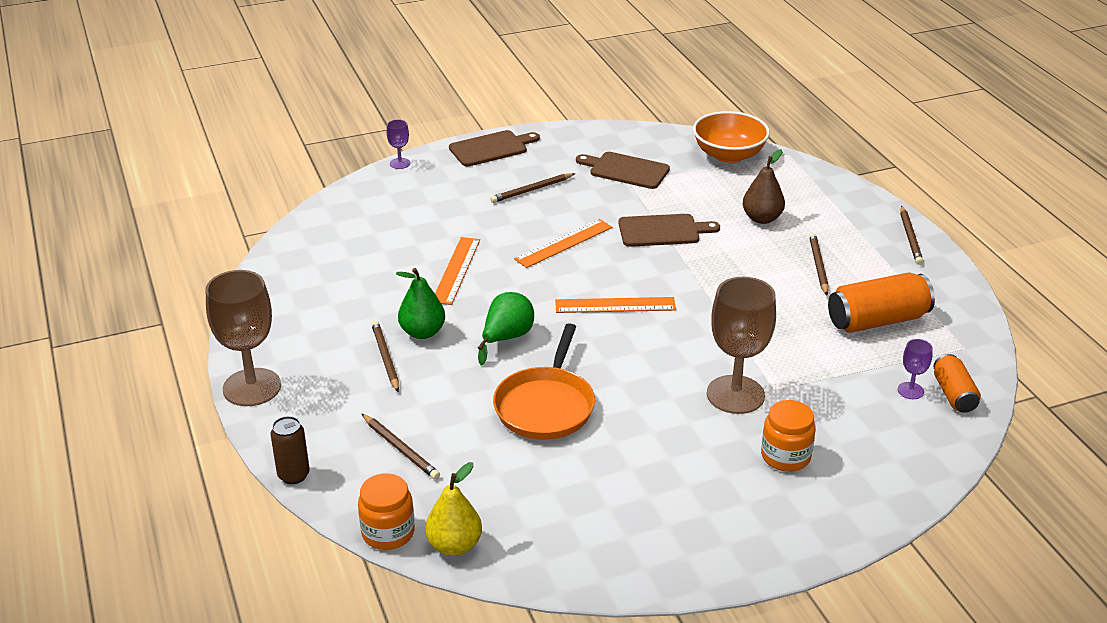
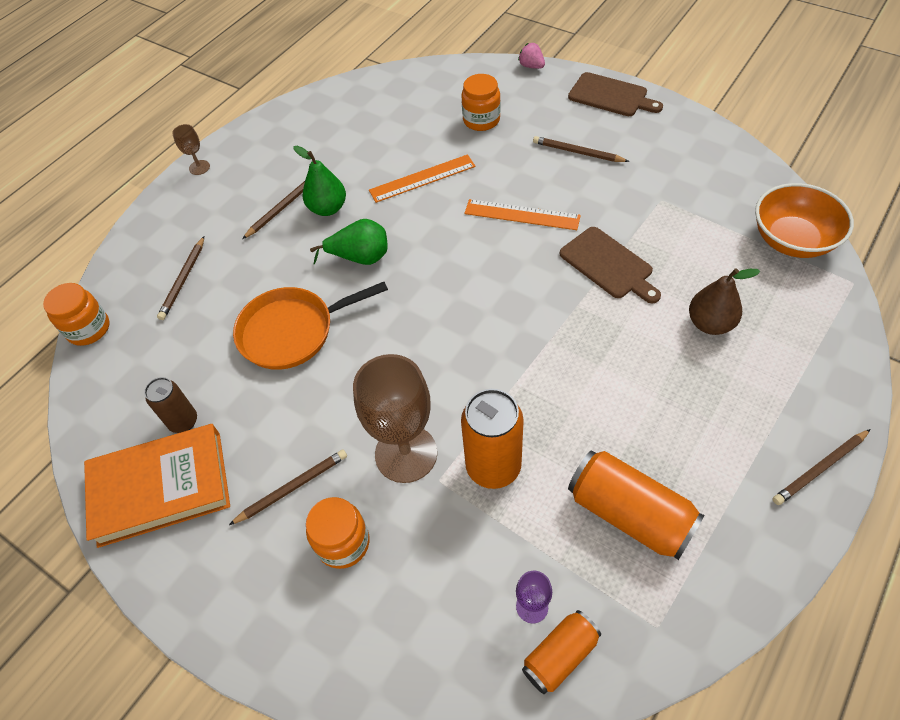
camera: 60 degrees right, 20 degrees up
(252, 387) = (199, 167): brown goblet -> brown goblet, size x0.45
(293, 475) = (121, 244): brown can -> brown can (183, 421)
(400, 163) = (531, 66): purple goblet -> pink strawberry
(428, 214) = (481, 120): none -> orange jar
(454, 545) = (94, 374): yellow pear -> none
(615, 305) = (464, 297): orange ruler -> none
(626, 170) = (677, 188): brown cutting board -> none
(637, 540) = (161, 488): none -> orange book
(787, 359) = (493, 467): none -> orange can
(818, 266) = (676, 412): brown pencil -> brown pencil (292, 488)

